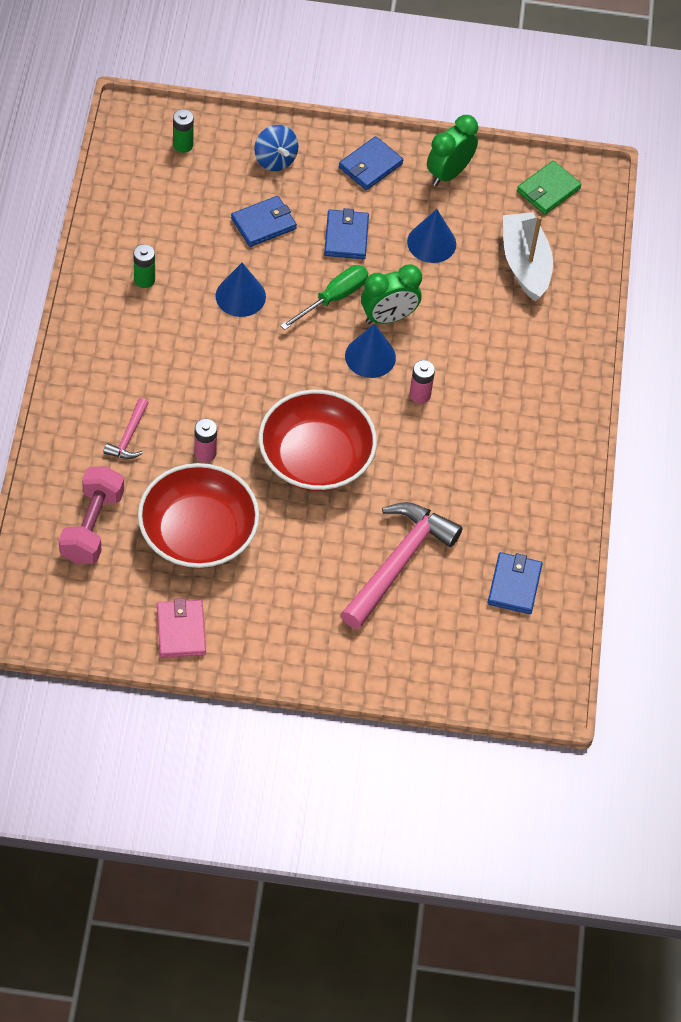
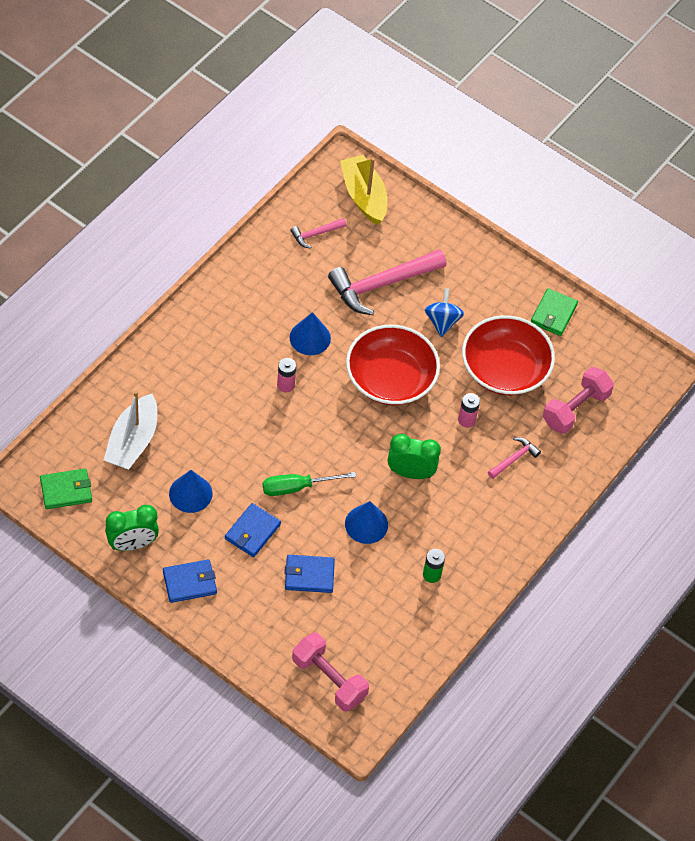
camera: 150 degrees left, 0 degrees up
(181, 630) = (553, 314): pink wallet -> green wallet
(183, 145) = (329, 679): green battery -> pink dumbbell
(275, 160) = (262, 627): blue spinning top -> blue spinning top (442, 321)
(370, 356) = (301, 430): blue cone -> blue cone (310, 337)
(388, 317) = (266, 452): green clock -> green clock (410, 473)
(496, 665) = (364, 196): none -> yellow boat
(514, 585) = (315, 234): blue wallet -> pink hammer

